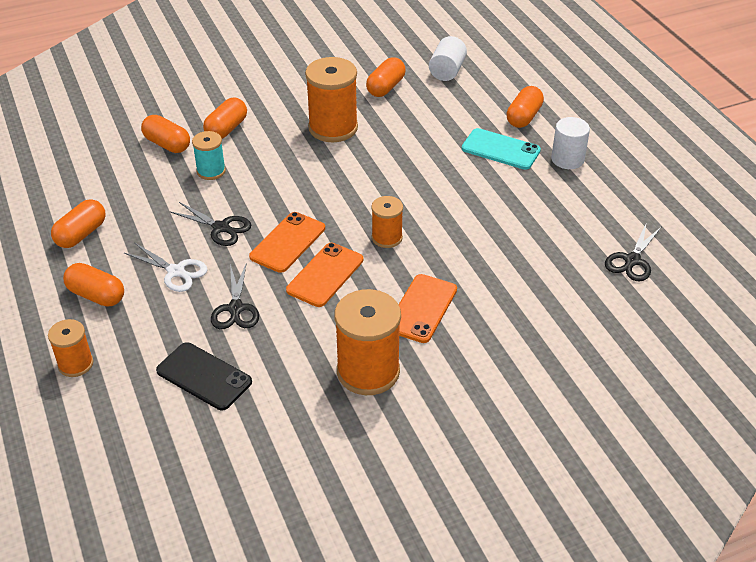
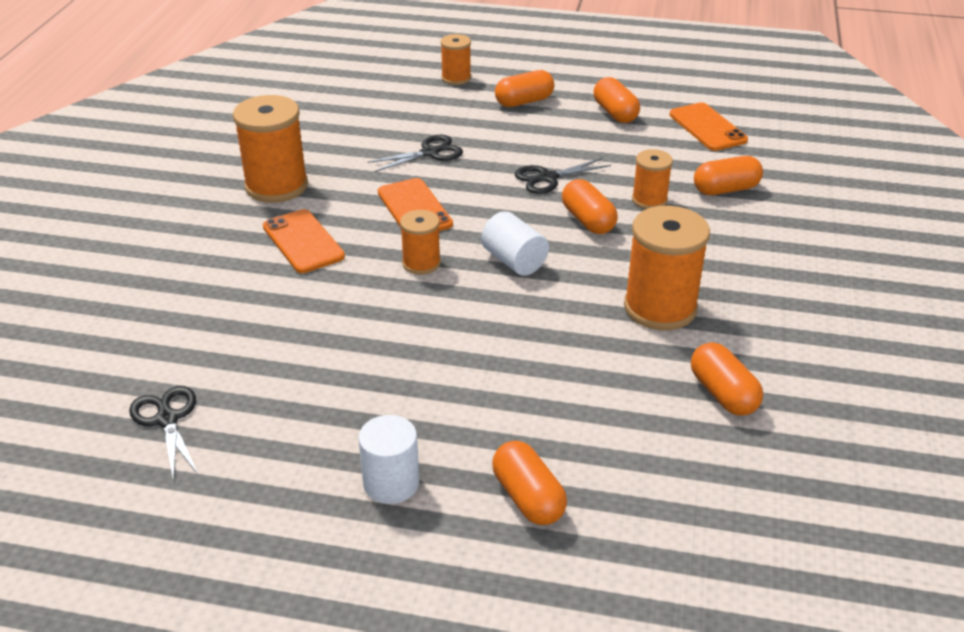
camera: 125 degrees right, 5 degrees down
(176, 272) = (512, 140): white scissors -> none
(204, 376) = (375, 119): black phone -> none
(211, 171) = (649, 200): turquoise spool -> orange spool
(226, 129) = (725, 233): orange capsule -> orange capsule (588, 220)
(235, 308) = (430, 153): black scissors -> black scissors turned 120 degrees clockwise
(287, 242) = (484, 205): orange phone -> orange phone (707, 127)
(447, 71) = (723, 481): white cylinder -> white cylinder (514, 261)
(500, 149) = (478, 429): turquoise phone -> none

